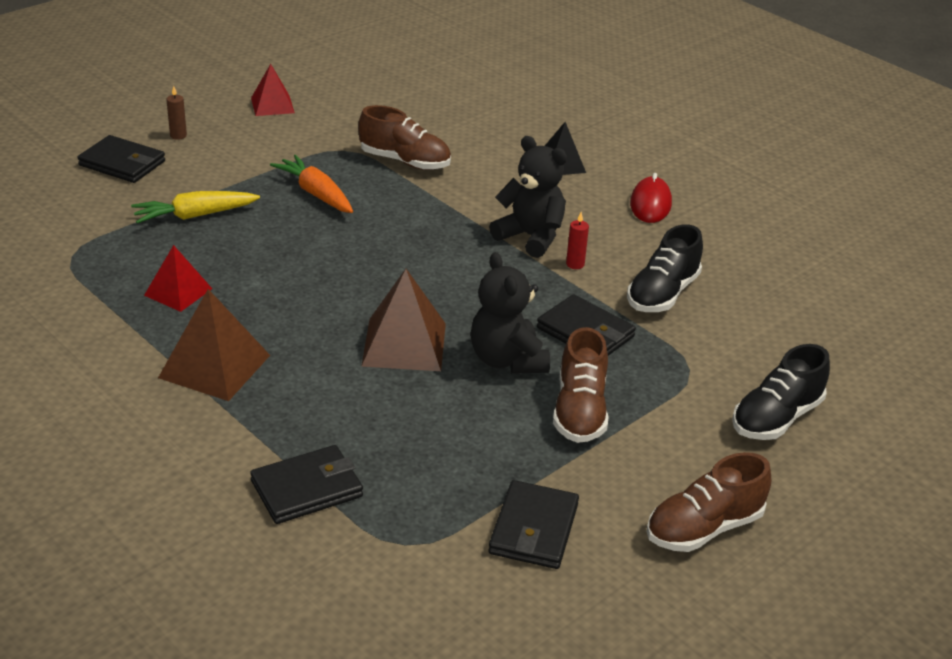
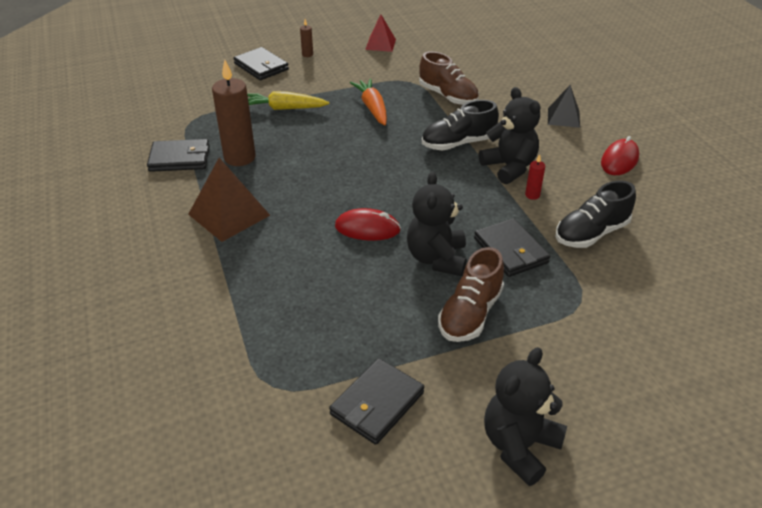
camera: 25 degrees right, 5 degrees up
(178, 292) = (240, 157): red pyramid -> brown candle
(307, 489) = (231, 322): black wallet -> black wallet (180, 158)
(404, 344) = (367, 228): brown pyramid -> red mouse
(704, 528) = (519, 446): brown shoe -> black teddy bear
(776, 418) = (637, 363): black shoe -> black shoe (458, 143)

